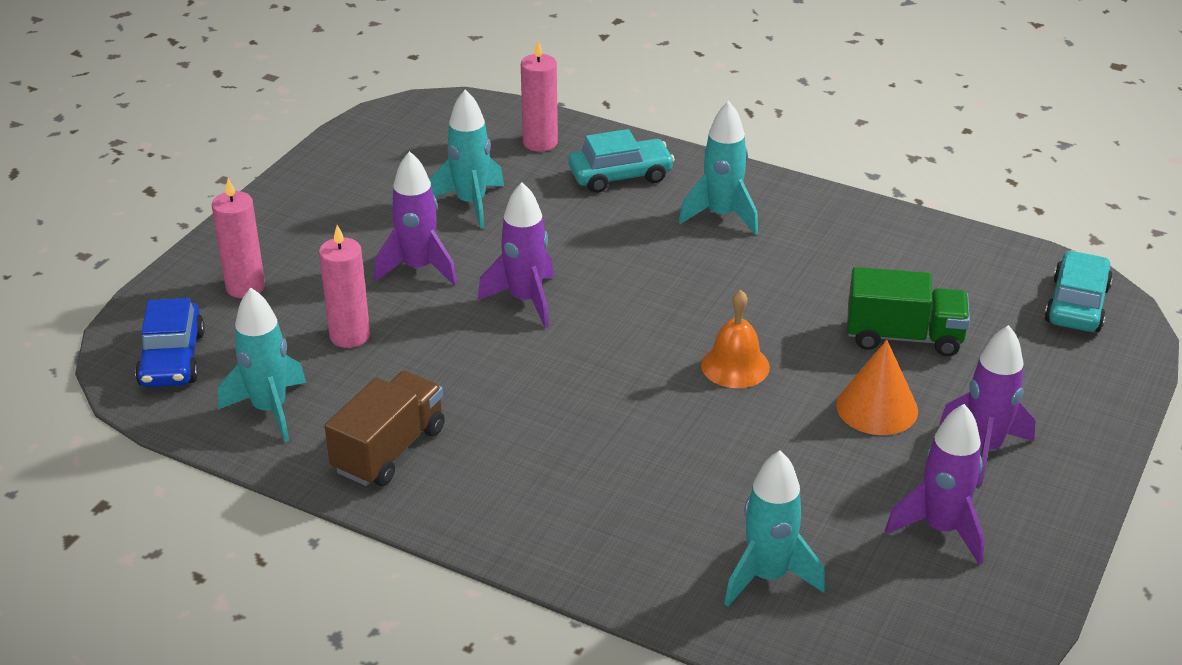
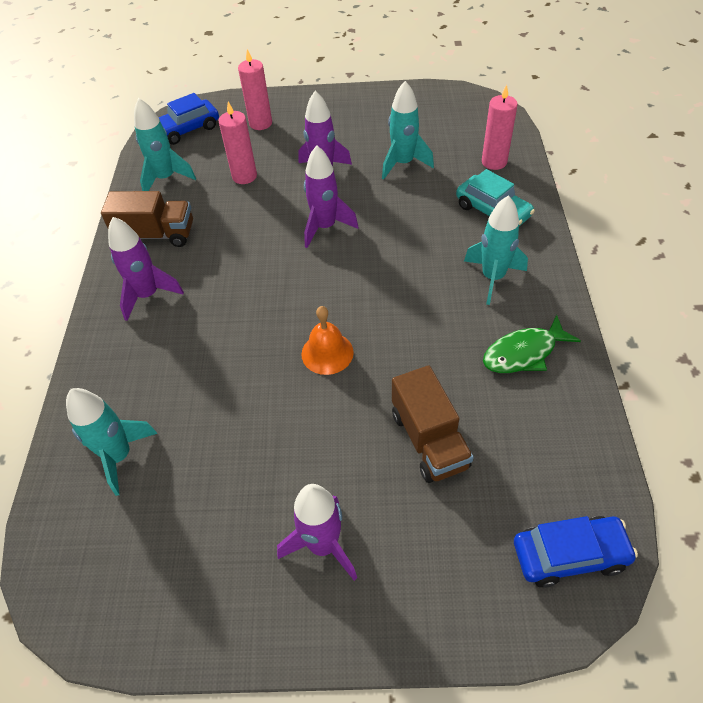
camera: 65 degrees right, 15 degrees up
(839, 238) = (523, 353): none -> green fish
(877, 407) = (331, 454): orange cone -> none
(903, 337) = (429, 440): green truck -> brown truck
(941, 529) = (212, 547): purple rocket -> purple rocket (148, 295)
(1076, 304) = (569, 555): turquoise car -> blue car

